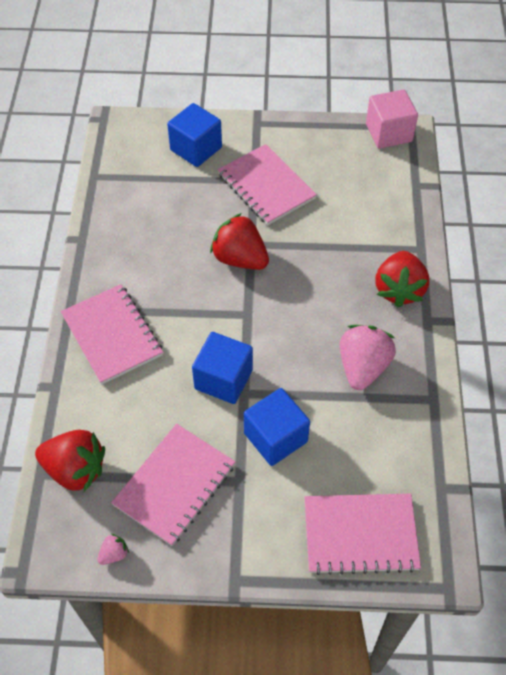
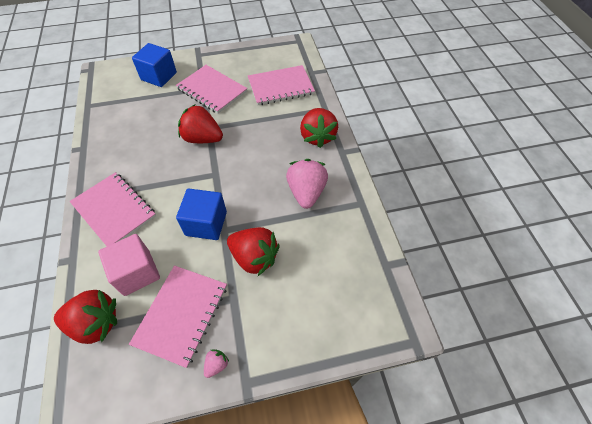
camera: 15 degrees left, 0 degrees up
(114, 554) = (138, 388): pink strawberry -> pink strawberry (216, 365)
(275, 437) = (254, 257): blue cube -> red strawberry
(360, 534) = (336, 317): pink notebook -> pink notebook (280, 87)
(388, 133) = (285, 46): pink cube -> pink cube (137, 272)

